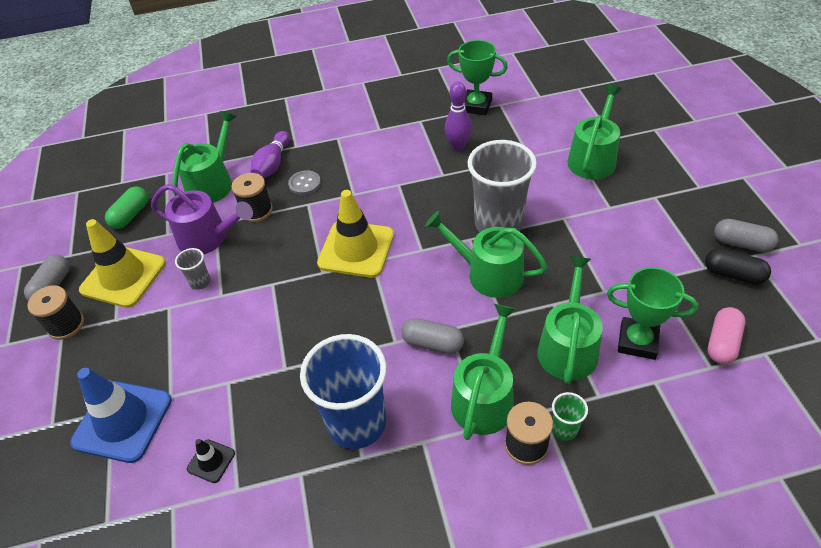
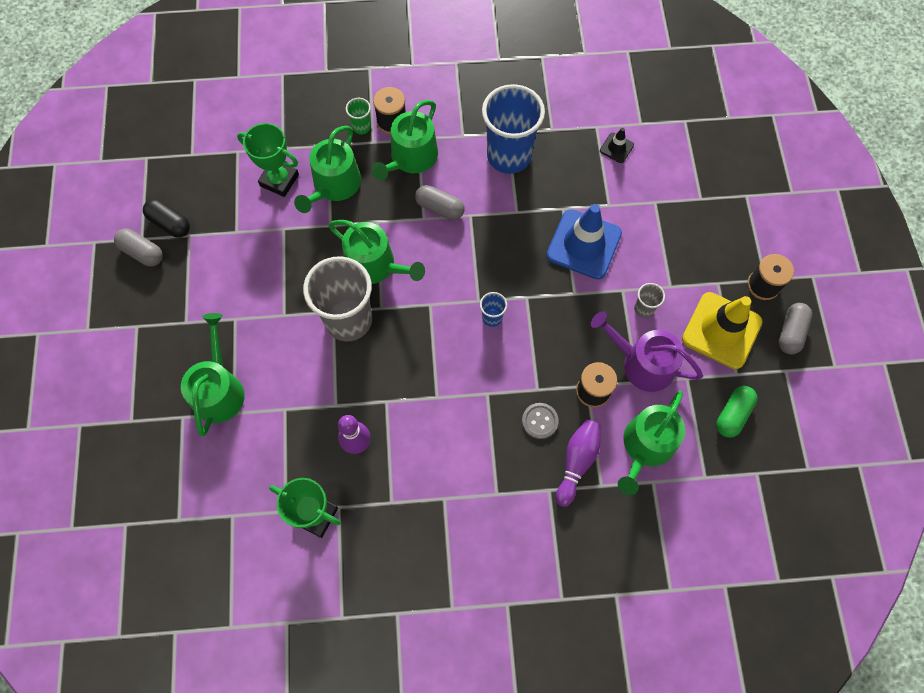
camera: 175 degrees left, 20 degrees up
(122, 421) = (689, 188): blue traffic cone -> blue traffic cone (584, 244)
(356, 249) = (492, 317): yellow traffic cone -> blue cup
(593, 158) = (219, 389): green watering can -> green watering can turned 150 degrees clockwise
(722, 343) = (217, 167): pink capsule -> none

